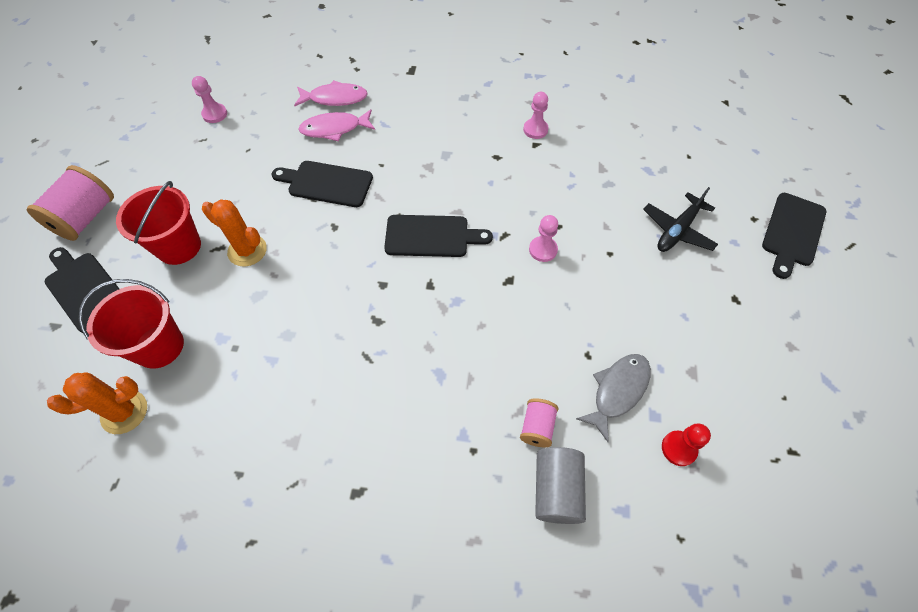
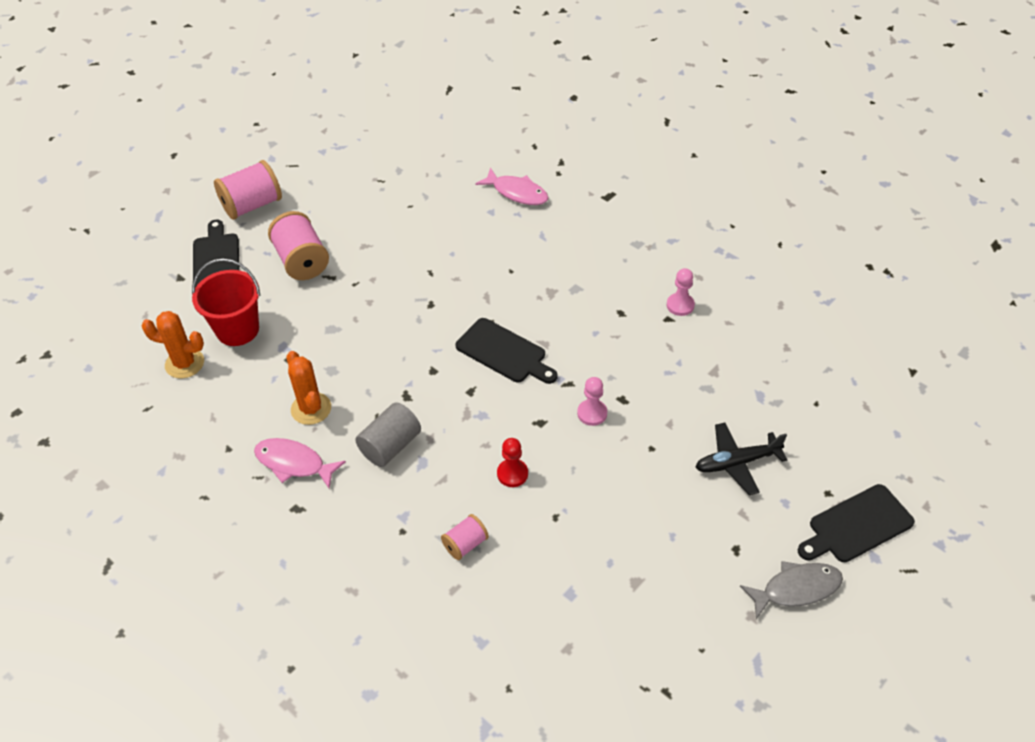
camera: 35 degrees right, 10 degrees down
(179, 246) = (302, 261): red bucket -> pink spool
(215, 114) = (406, 162): pink pawn -> none
(247, 250) = (349, 290): orange cactus -> orange cactus (311, 409)
(327, 183) = (452, 265): black cutting board -> none
(334, 129) = (495, 220): pink fish -> pink fish (294, 463)
(556, 490) = (441, 596): grey cylinder -> grey cylinder (390, 446)
(617, 391) = (555, 558): grey fish -> grey fish (796, 589)
(678, 448) = (567, 628): red pawn -> red pawn (512, 474)

